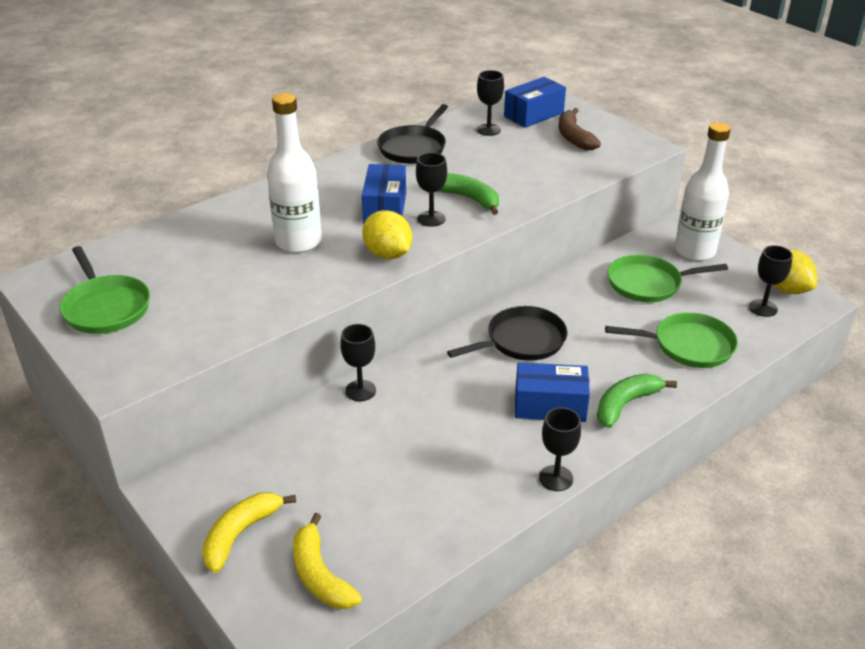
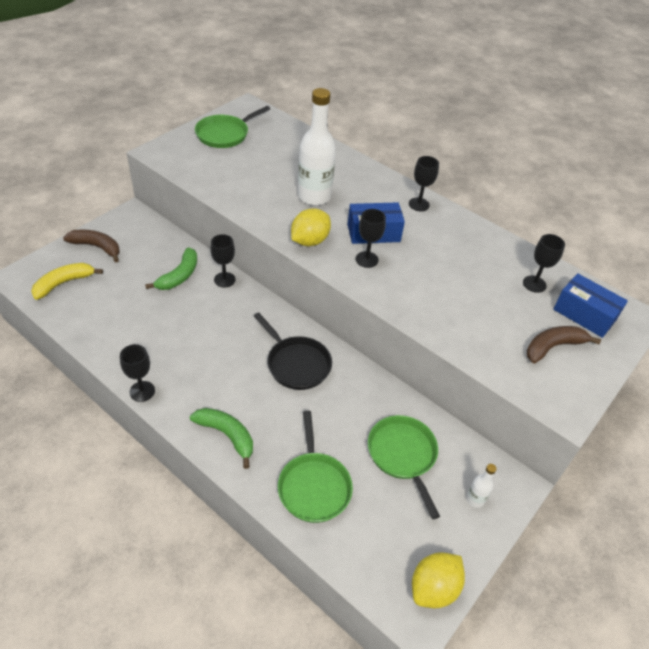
camera: 75 degrees right, 10 degrees up
(240, 534) = (97, 247): yellow banana -> brown banana
(413, 148) = (475, 239): black pan -> none
(468, 198) = (406, 279): green banana -> green banana (179, 276)
(550, 405) = (220, 385): blue box -> none
(694, 251) = (475, 499): white bottle -> white bottle, size x0.44
(763, 308) = (391, 560): black goblet -> black goblet (419, 204)

